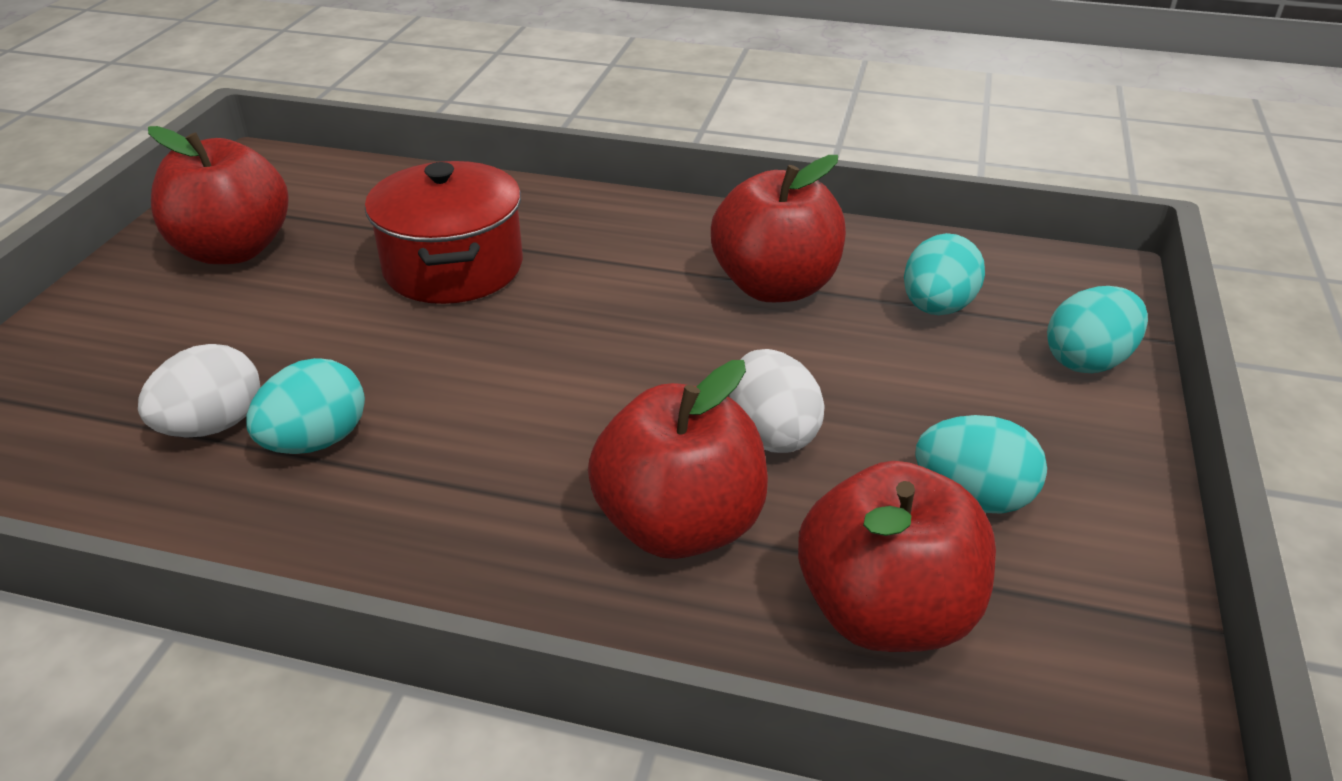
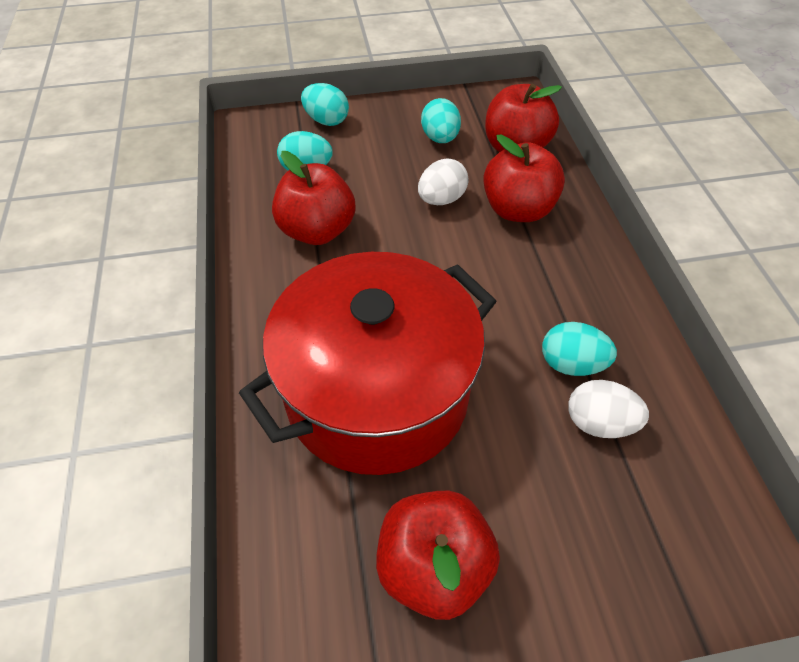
camera: 115 degrees left, 15 degrees up
(453, 267) = (377, 393): red pot -> red pot, size x1.74

